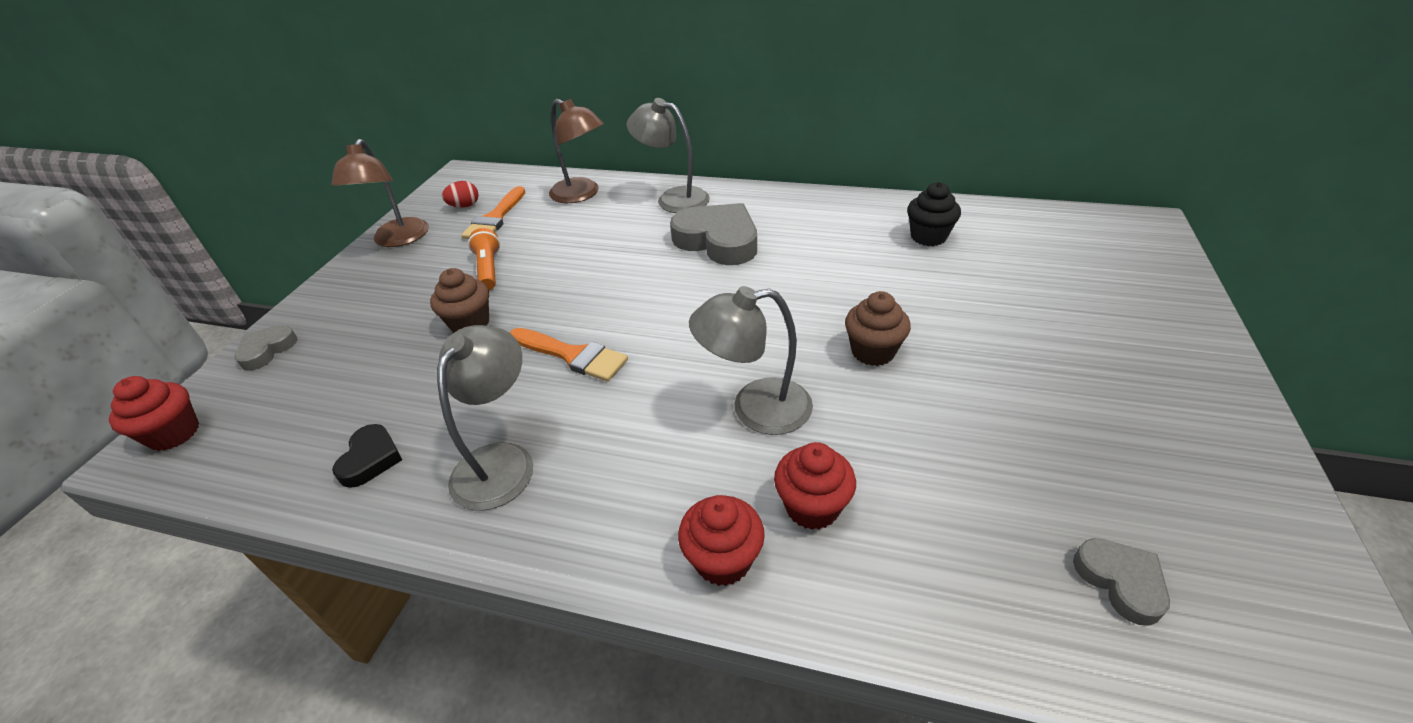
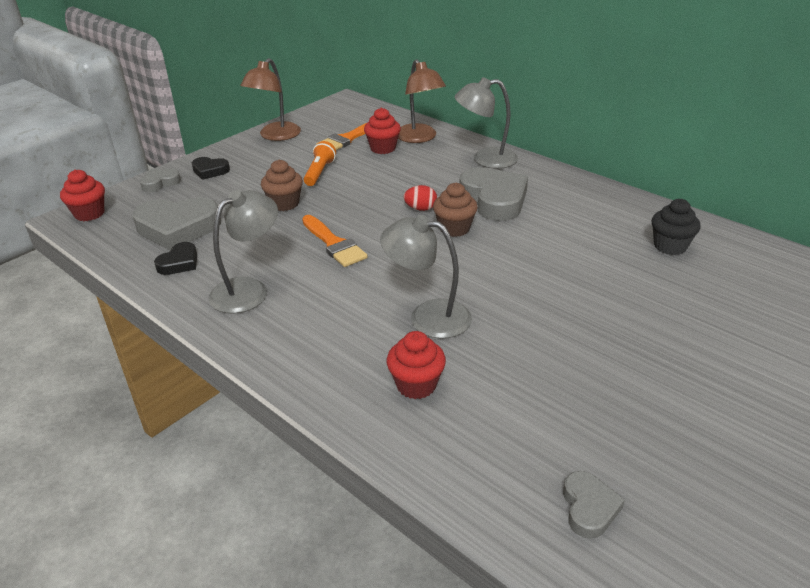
camera: 25 degrees right, 5 degrees down
(334, 311) = (210, 171): none -> black heart
(336, 408) = (178, 228): none -> grey heart
(464, 206) = (333, 124): red egg -> red egg (420, 208)
(673, 198) = (485, 159): grey lamp -> grey lamp turned 60 degrees counterclockwise
(723, 560) = (337, 390): red cupcake -> red cupcake (383, 148)
(873, 351) = (544, 310): brown cupcake -> brown cupcake (454, 228)

